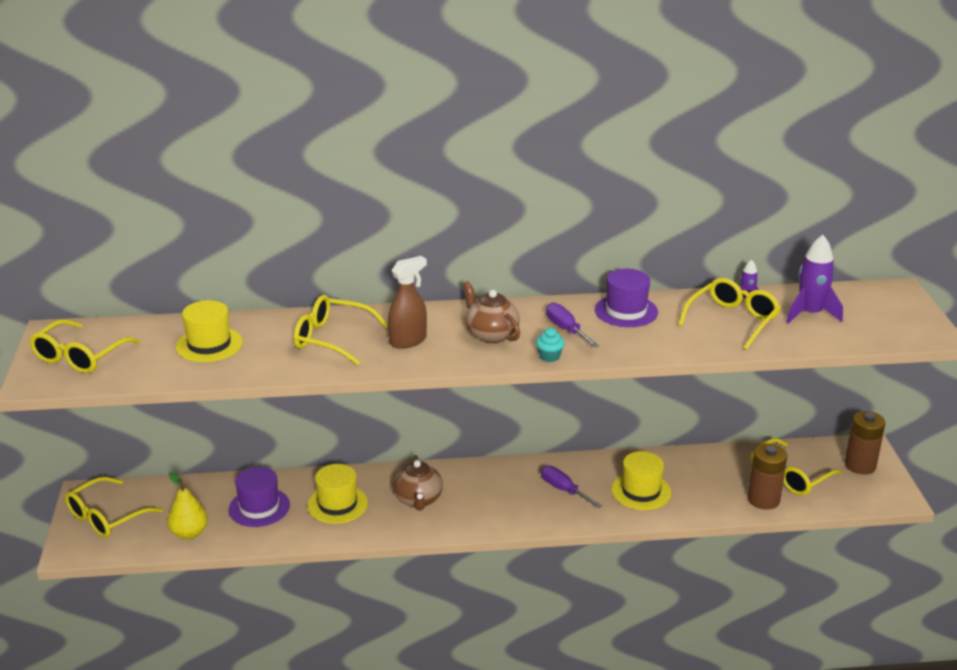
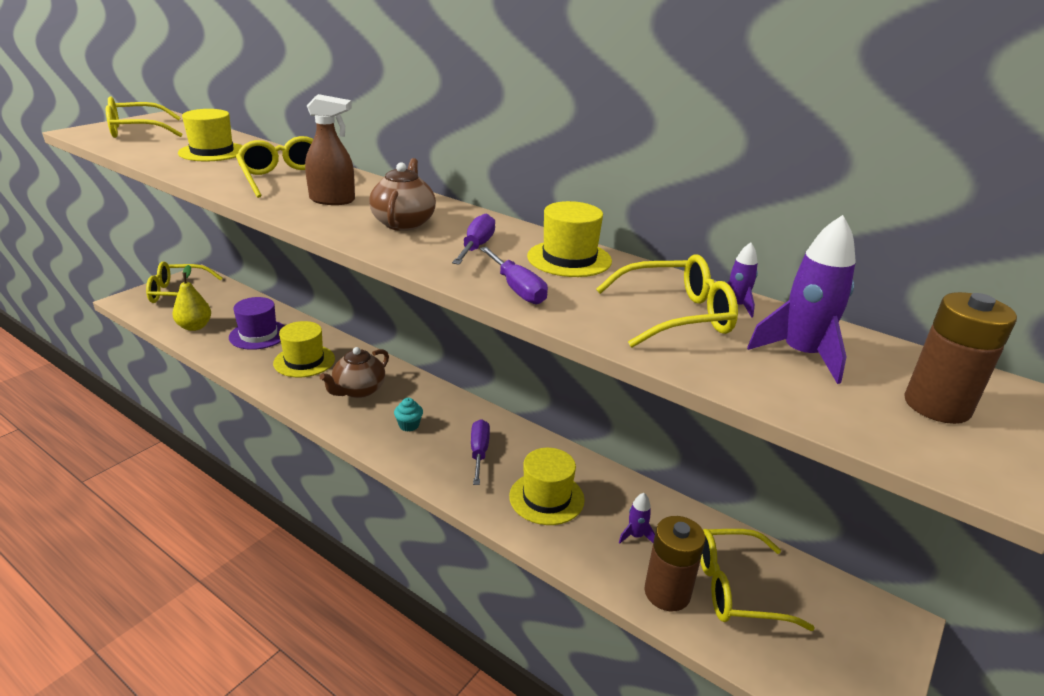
camera: 40 degrees right, 0 degrees up
(549, 357) = (410, 257): turquoise cupcake -> turquoise cupcake (409, 425)
(626, 311) = (569, 259): purple hat -> yellow hat
(640, 346) = (517, 289): none -> purple screwdriver
(712, 481) = (636, 536): none -> purple rocket
(860, 465) = (856, 637): brown battery -> brown battery (937, 406)

